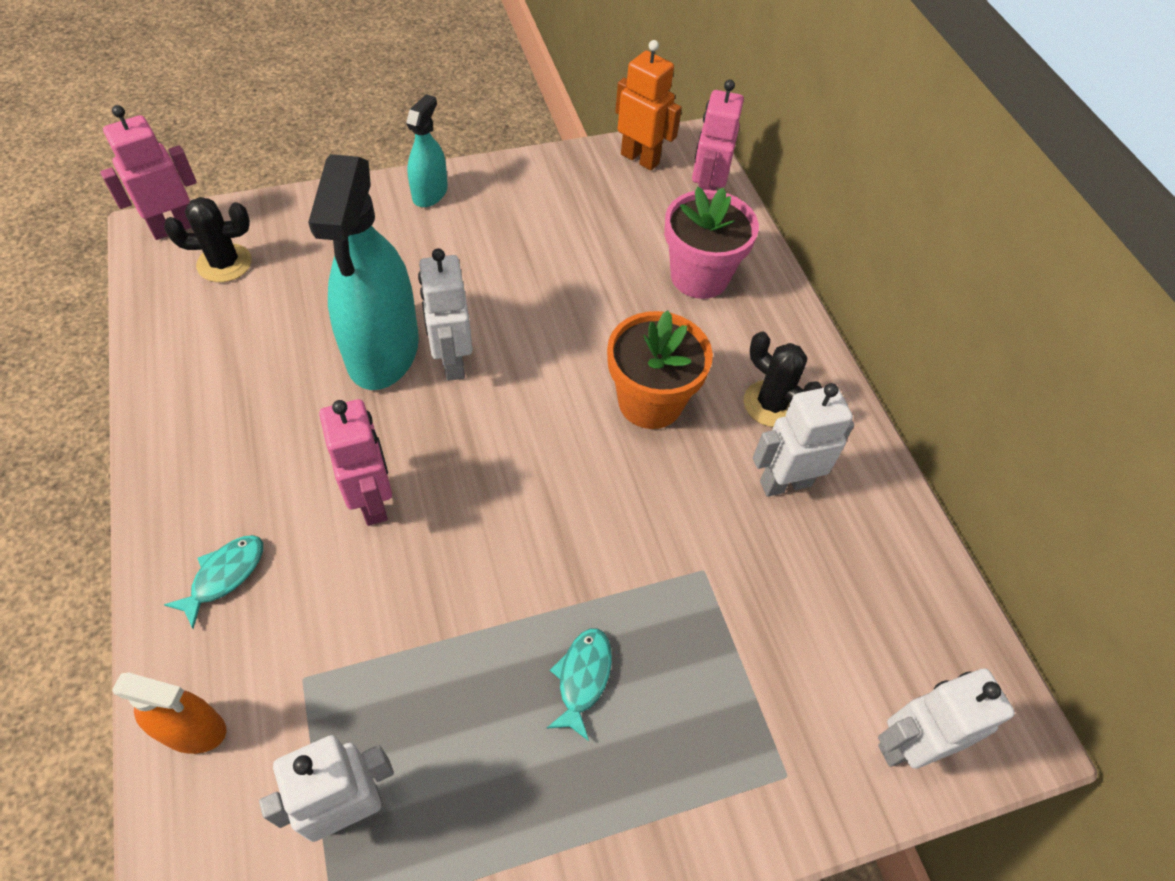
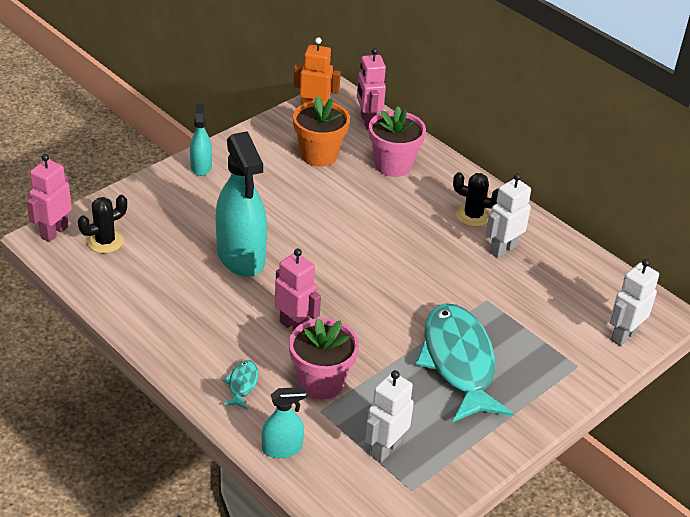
camera: 25 degrees left, 15 degrees down
(193, 729) = (282, 448): orange spray bottle -> turquoise spray bottle
(341, 622) = (321, 382): none -> pink flower pot
(452, 362) = (285, 249): white robot -> none
(582, 678) = (458, 362): turquoise fish -> turquoise fish, size x2.49
(650, 402) = (409, 234): orange flower pot -> orange flower pot (319, 155)

